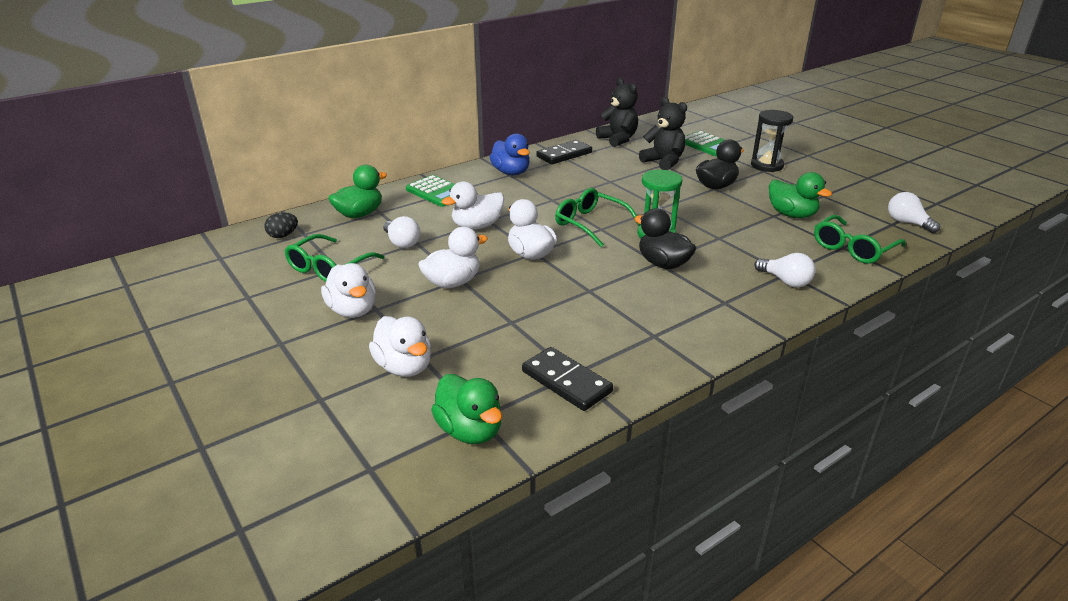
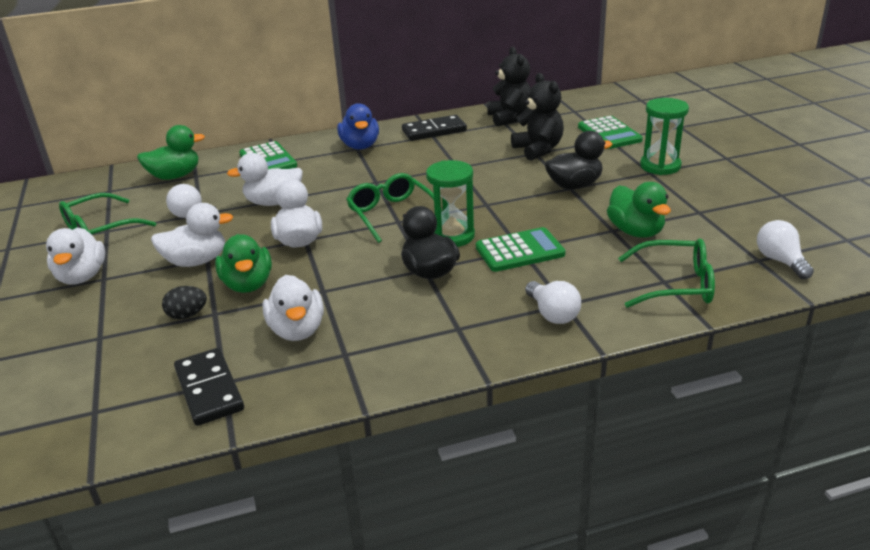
camera: 20 degrees right, 0 degrees up
(283, 235) = (89, 190): black egg -> black egg (187, 315)
(404, 367) = (75, 344): white duck -> white duck (297, 330)
(470, 430) = (74, 423): green duck -> green duck (248, 284)
(719, 239) = (520, 251): none -> green calculator
(767, 165) = (660, 166): black hourglass -> green hourglass
(853, 248) = (676, 285): green glasses -> green glasses turned 150 degrees counterclockwise

